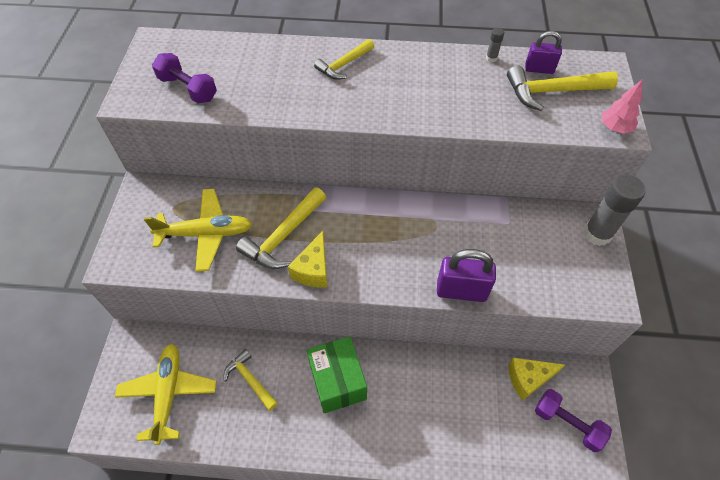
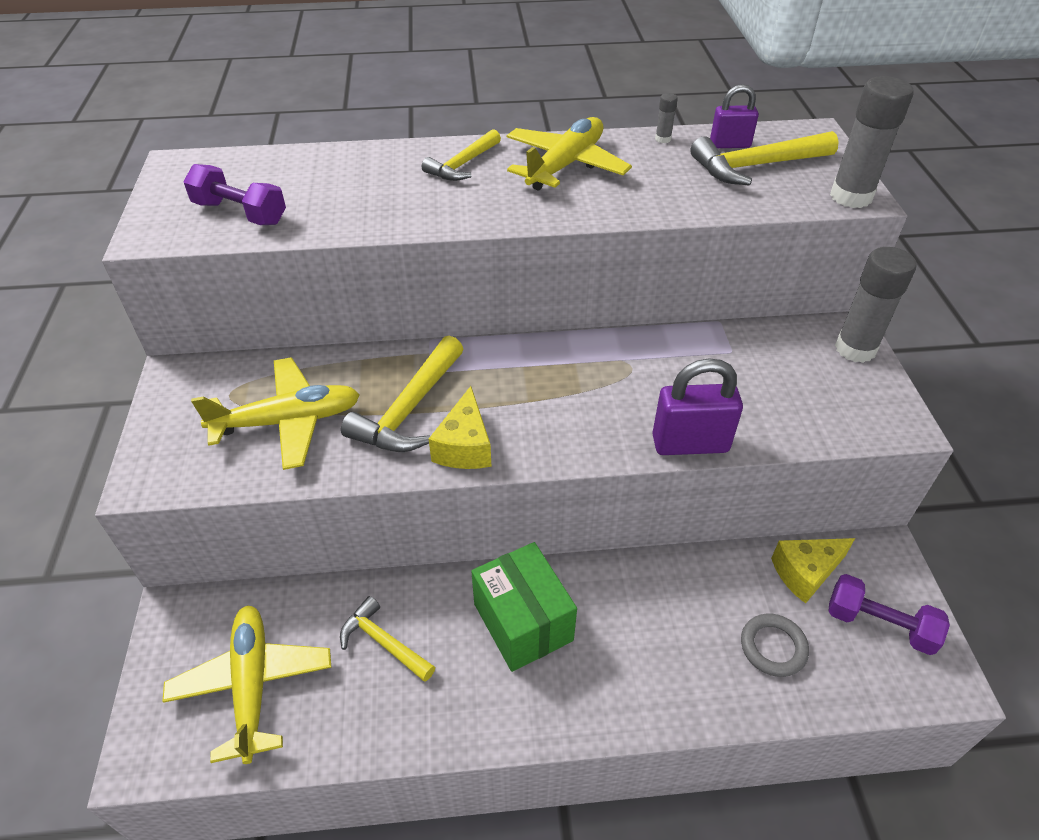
camera: 10 degrees left, 10 degrees down
(415, 74) = (565, 165): none -> yellow plane
(492, 426) = (773, 647): none -> grey ring
(614, 128) = (851, 196): pink tree -> grey glue stick

